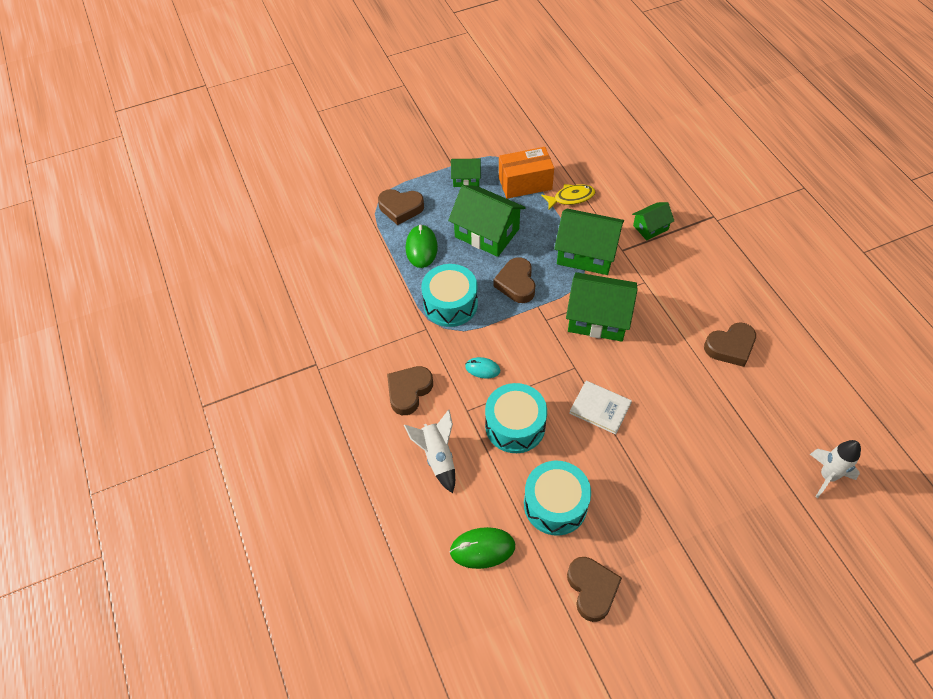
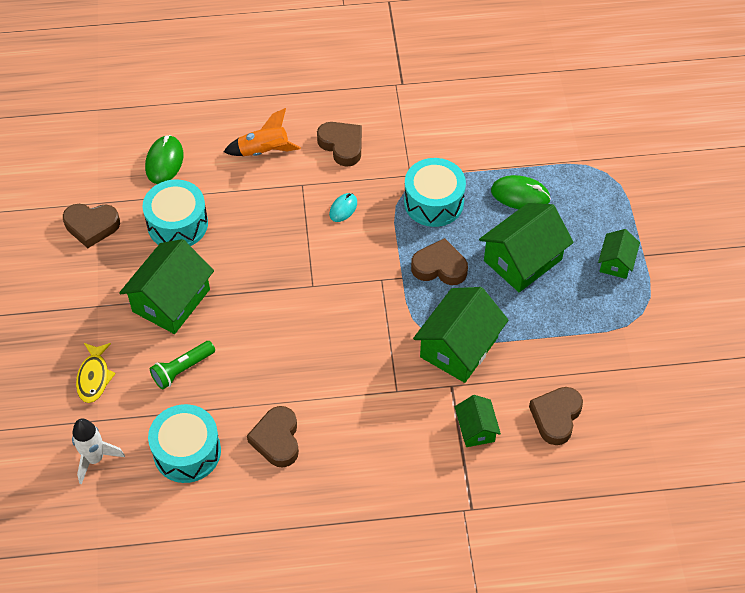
camera: 105 degrees right, 0 degrees up
(401, 208) = (586, 189): brown heart -> brown heart (556, 417)
(437, 457) = (264, 151): white rocket -> orange rocket
(515, 426) = (269, 217): turquoise drum -> turquoise drum (187, 452)
(525, 183) = (591, 320): orange box -> none
(571, 198) = (552, 361): yellow fish -> yellow fish (94, 377)
(598, 318) = (365, 327): green house -> green house (171, 300)
(600, 408) = (257, 291): white book -> none
(706, 439) = (182, 369): none -> green flashlight

